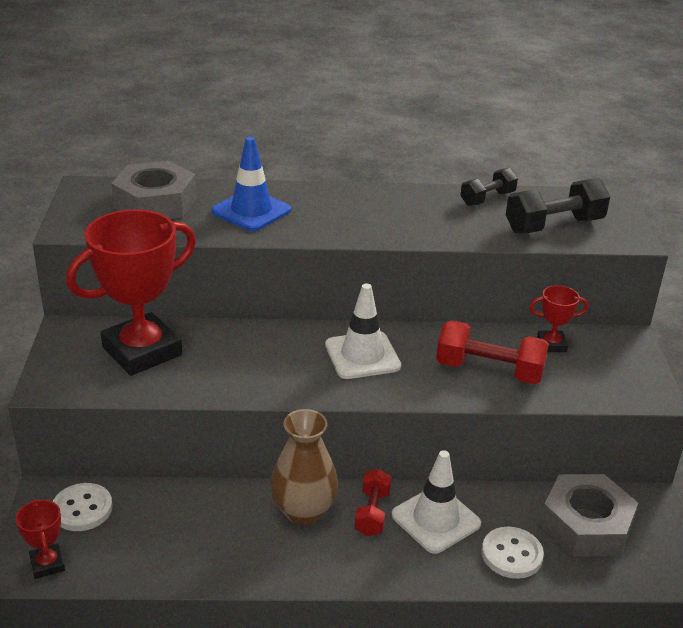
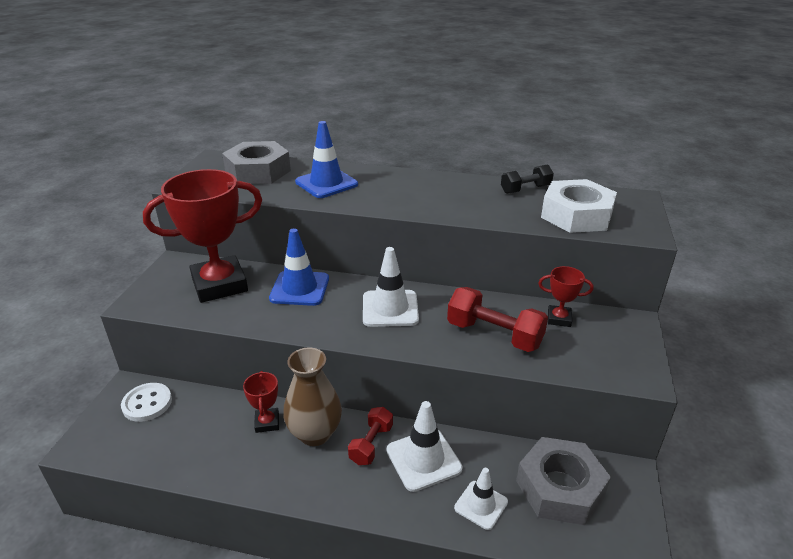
camera: 15 degrees right, 0 degrees up
(47, 564) = (99, 445): red trophy -> red trophy (267, 422)
(244, 344) = (300, 288): none -> blue traffic cone
(511, 554) = (481, 505): white button -> white traffic cone
(554, 226) = (576, 215): black dumbbell -> white nut

